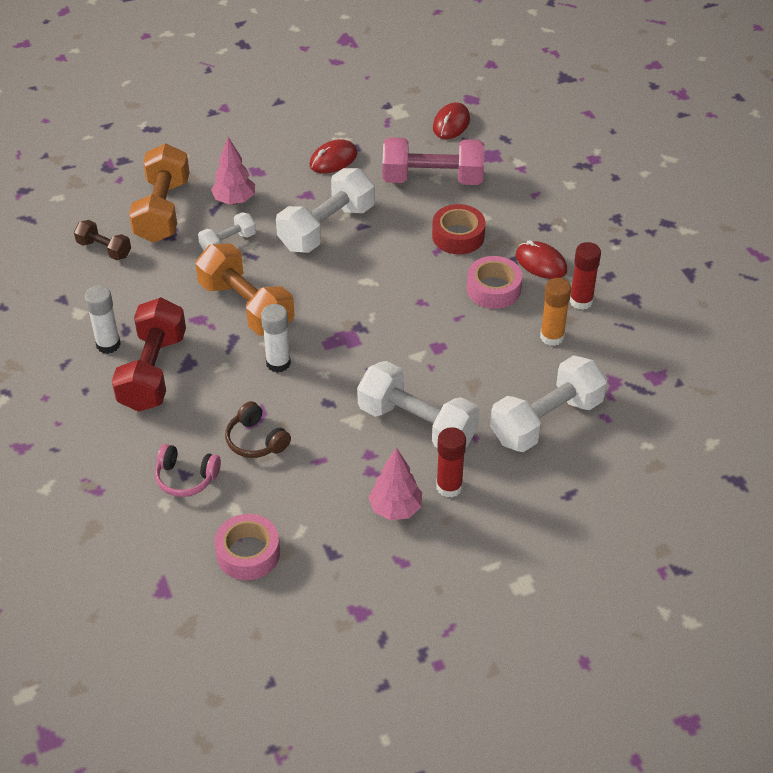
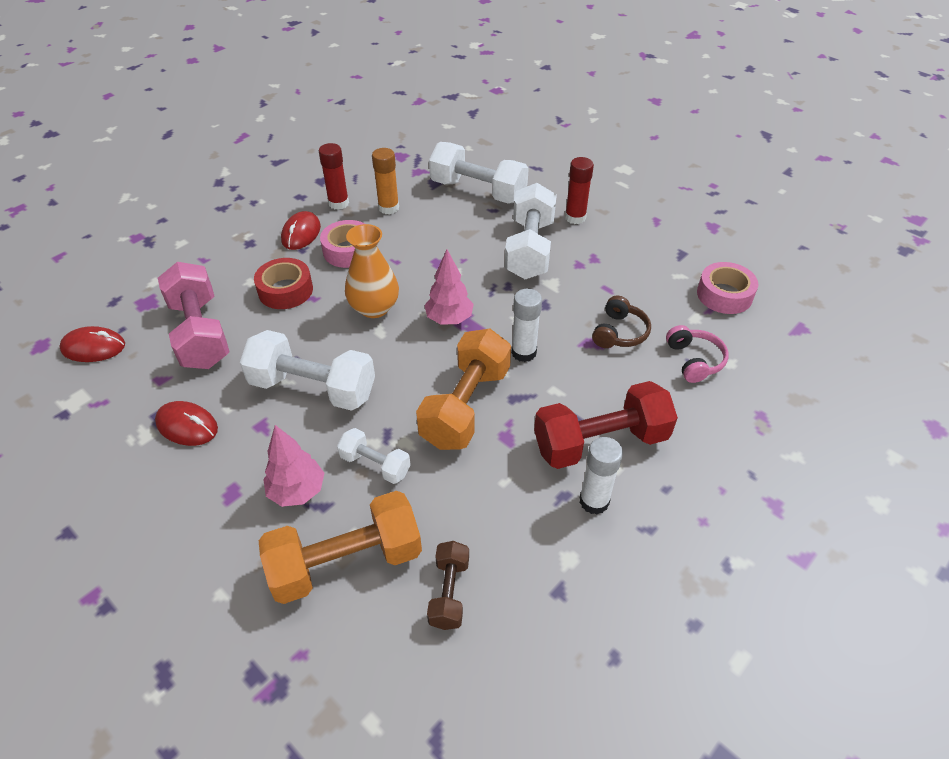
camera: 115 degrees left, 0 degrees up
(395, 509) = (616, 236): pink tree -> pink tree (449, 319)
(399, 285) = (374, 308): none -> orange vase

